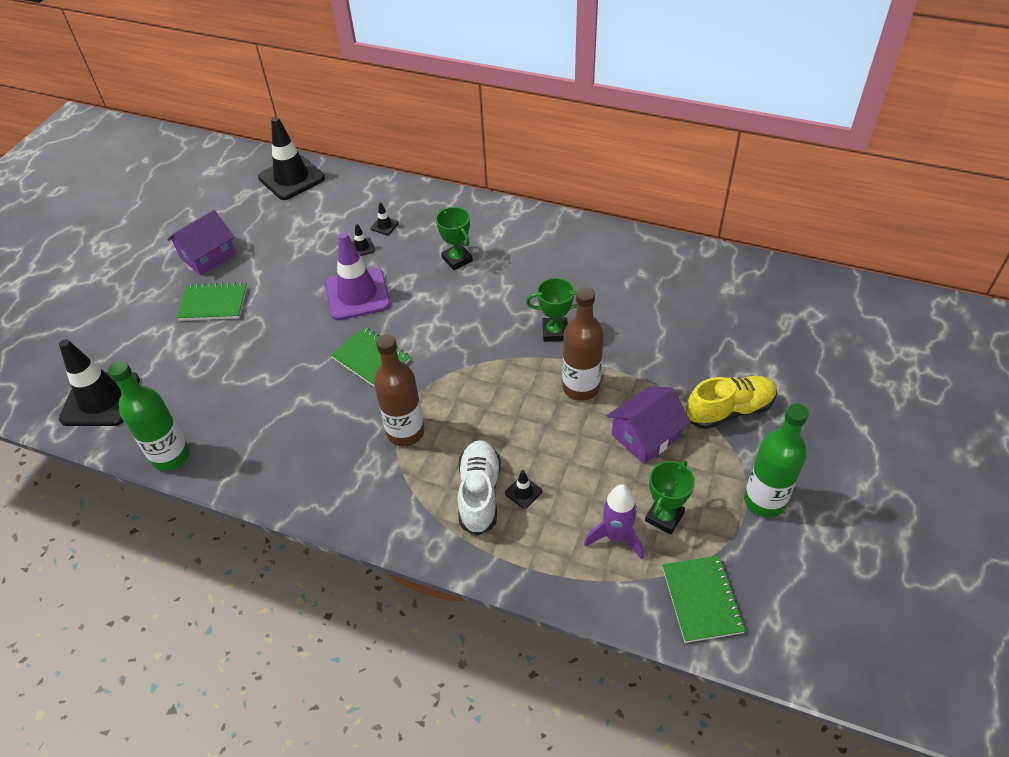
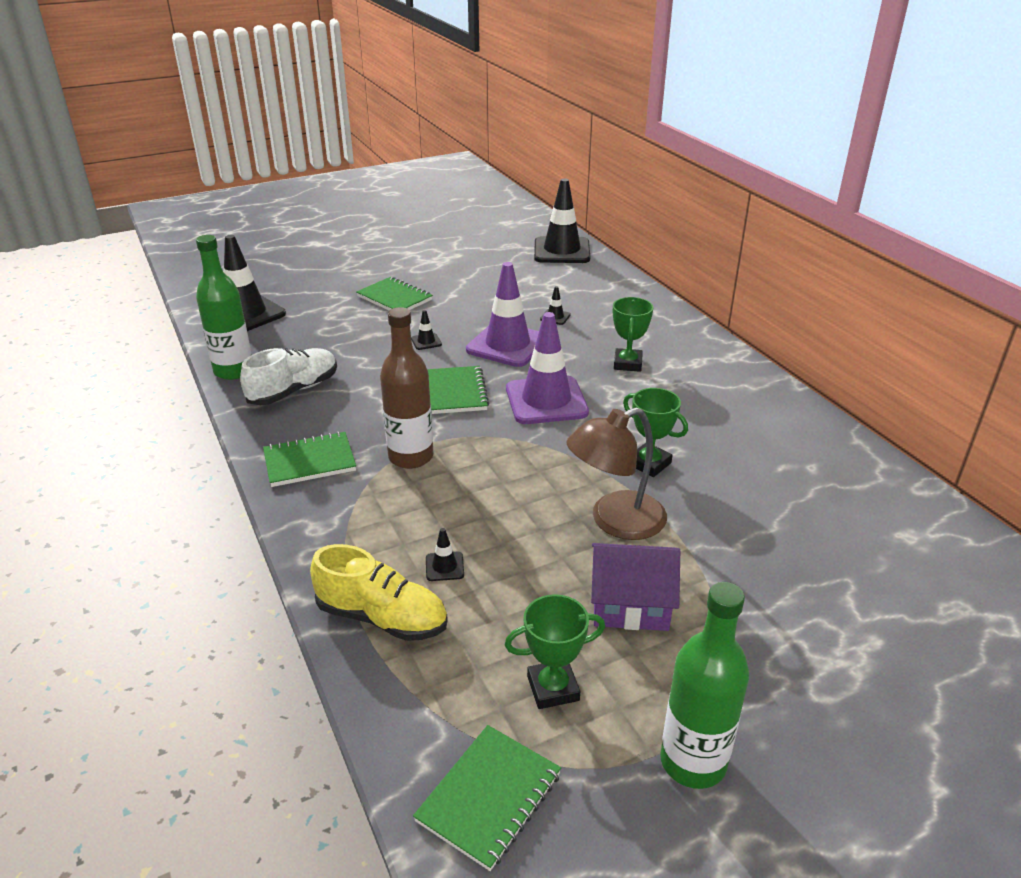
camera: 40 degrees right, 15 degrees down
(208, 256) = (432, 269): purple house -> none
(340, 486) = (309, 461): none -> green notebook
(384, 226) = (595, 312): black traffic cone -> black traffic cone (426, 341)
(440, 325) = (546, 401): none -> purple traffic cone
(479, 493) = (406, 541): white shoe -> white shoe (294, 390)
(581, 388) = (615, 521): brown bottle -> brown lamp
(616, 537) = (479, 667): purple rocket -> none
(729, 410) = (762, 645): yellow shoe -> yellow shoe (382, 618)

